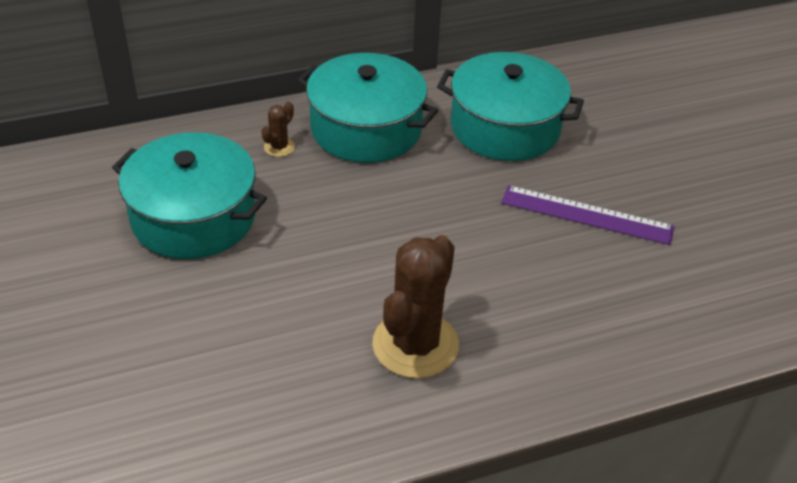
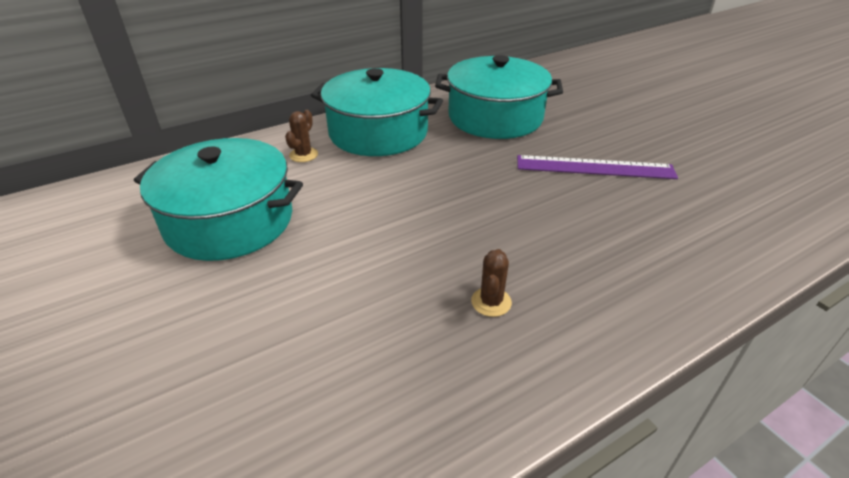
camera: 10 degrees left, 5 degrees down
(415, 345) = (491, 302): brown cactus -> brown cactus, size x0.43

